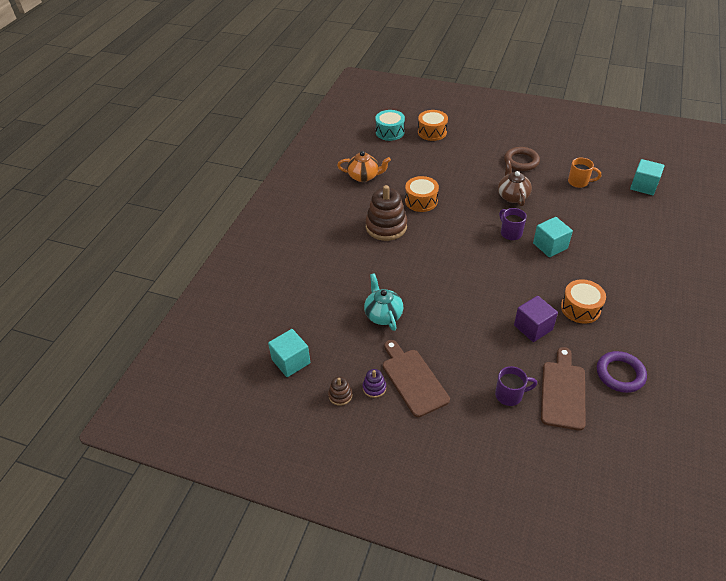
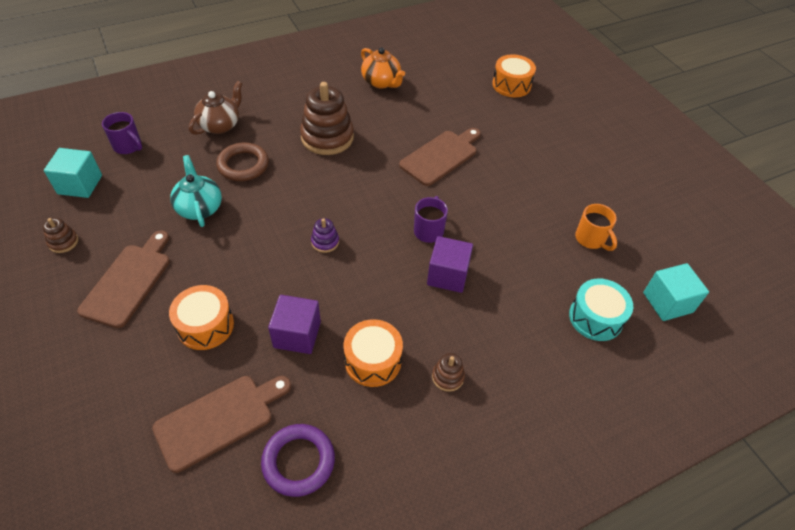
camera: 40 degrees right, 5 degrees up
(374, 388) = (93, 260): purple stacking toy -> purple stacking toy (325, 242)
(383, 315) = (199, 208): turquoise teapot -> turquoise teapot turned 45 degrees counterclockwise
(390, 132) = (470, 59): turquoise drum -> turquoise drum (595, 317)
(421, 201) = (395, 138): orange drum -> orange drum (205, 325)
(457, 193) = (441, 156): none -> brown cutting board
(510, 395) = (173, 373): purple mug -> purple mug (128, 146)
(512, 196) = (491, 199): brown teapot -> brown teapot (220, 125)
(521, 161) = (559, 173): brown ring -> brown ring (243, 165)
(550, 246) = (447, 275): turquoise cube -> purple cube
(617, 287) = (447, 377): none -> brown stacking toy

